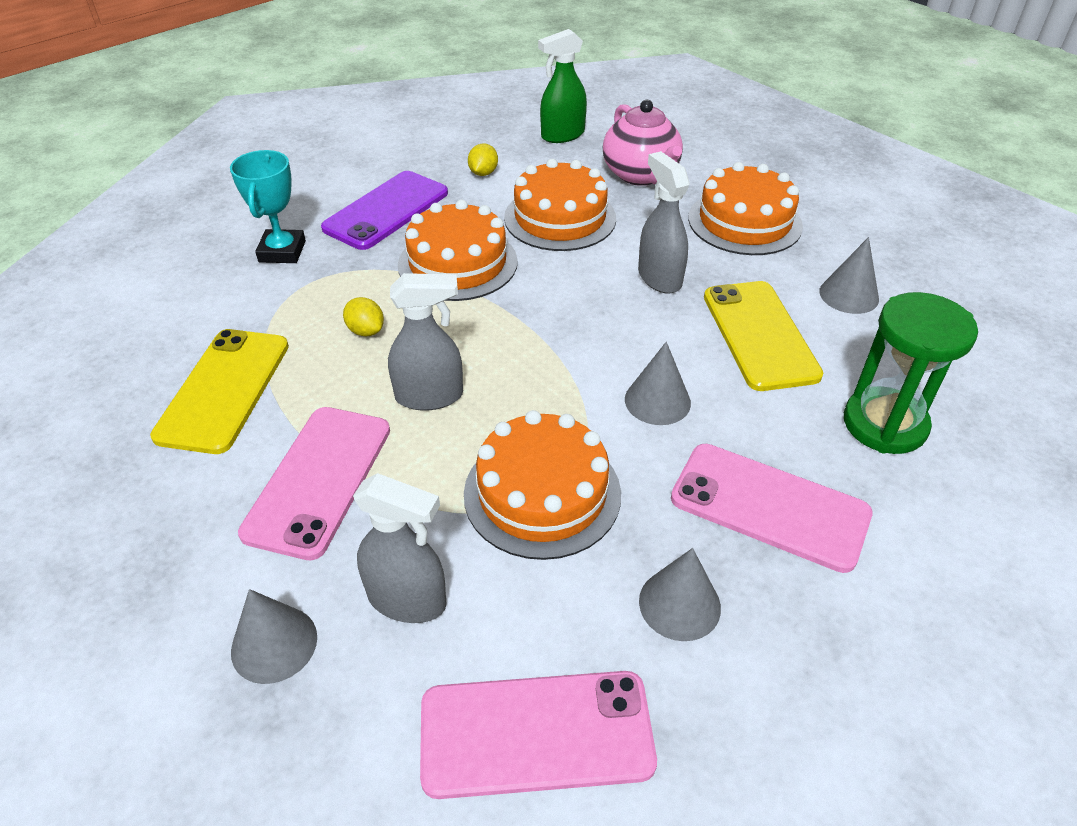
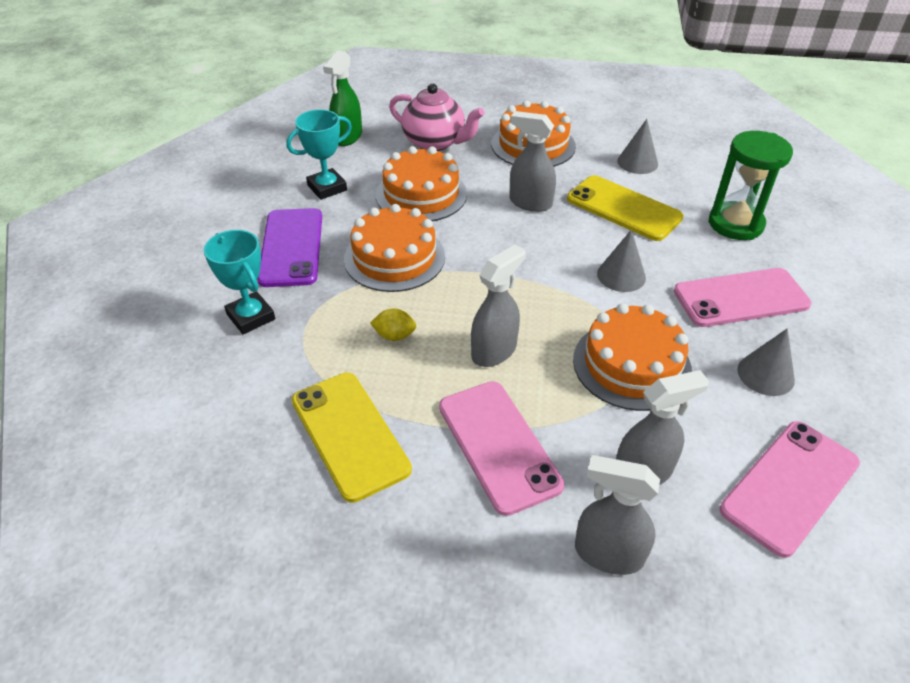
camera: 40 degrees left, 0 degrees up
(274, 644) = (608, 554): grey cone -> grey spray bottle
(483, 173) = (327, 188): yellow lemon -> turquoise trophy

